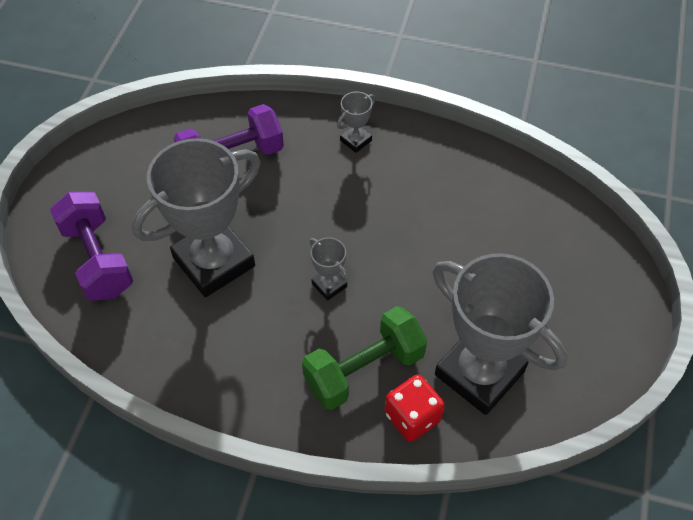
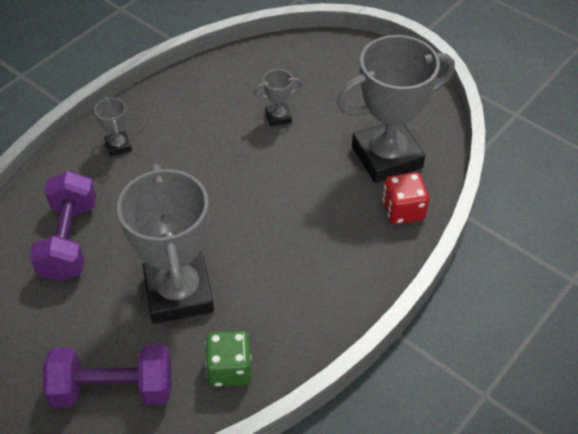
camera: 65 degrees left, 5 degrees down
(150, 337) = (229, 369): none -> green dice
(329, 285) = (255, 218): grey trophy -> grey trophy (278, 117)
(364, 370) = (347, 224): green dumbbell -> none

